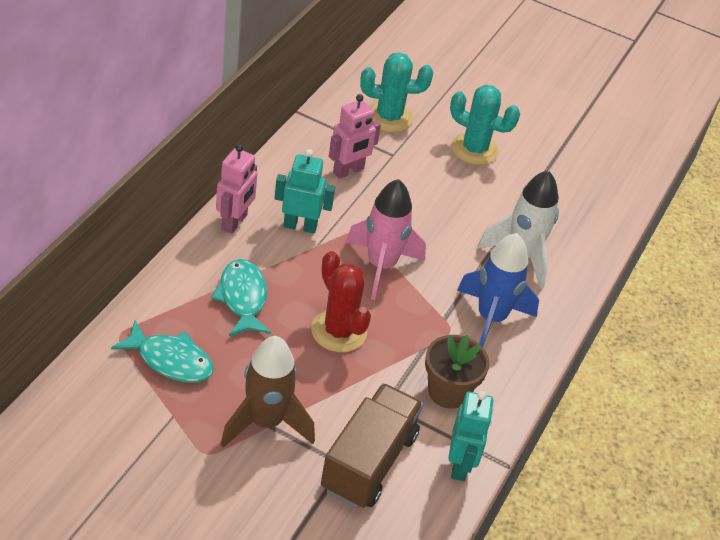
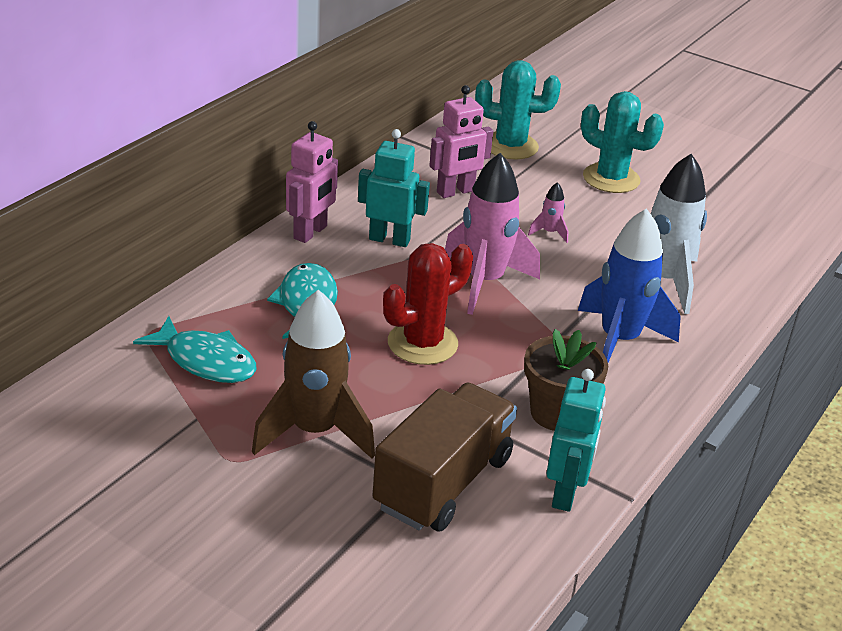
camera: 10 degrees right, 10 degrees down
(339, 331) = (422, 343): red cactus -> red cactus turned 75 degrees clockwise
(428, 211) = (549, 233): none -> pink rocket

